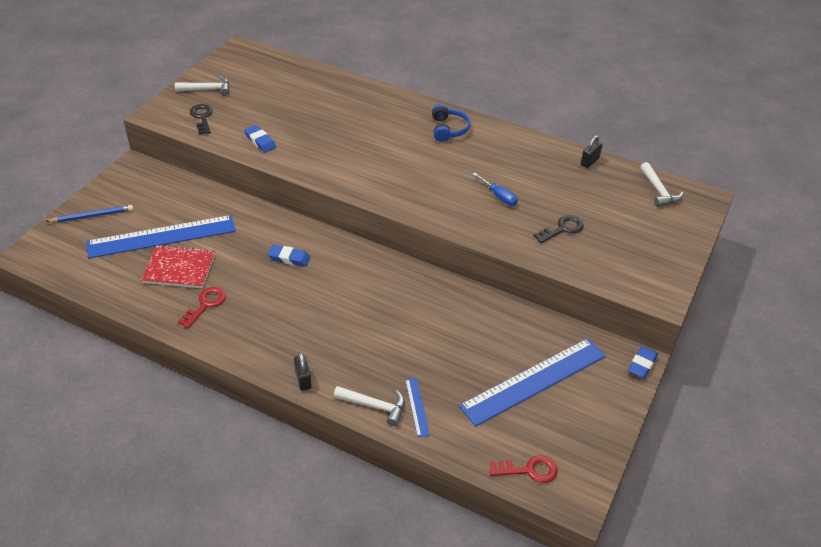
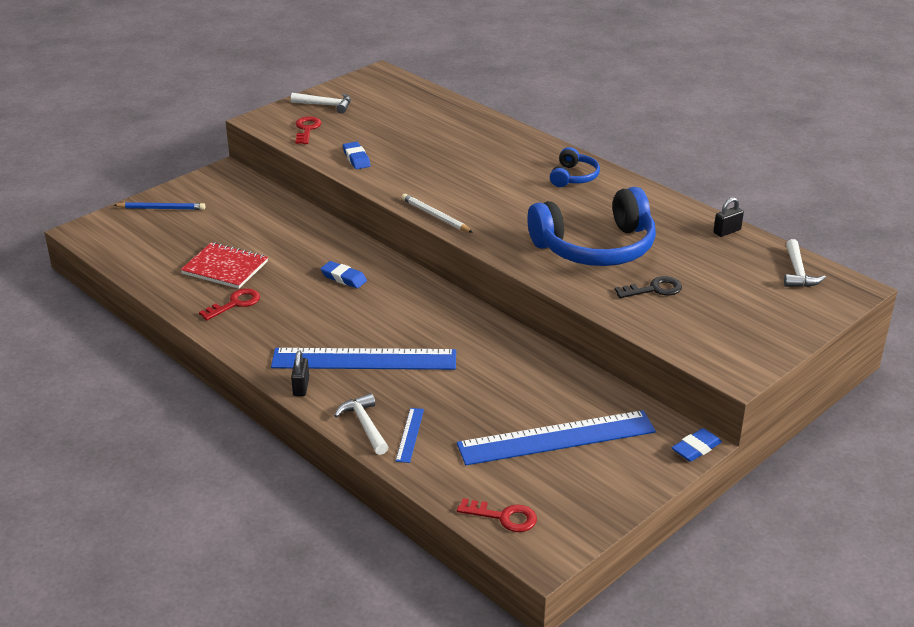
camera: 20 degrees right, 10 degrees down
(162, 237) = (221, 237): blue ruler -> blue ruler (364, 359)
(202, 117) = (307, 129): black key -> red key
(355, 189) = (435, 216): none -> white pencil
(375, 406) = (364, 425): white hammer -> white hammer turned 150 degrees counterclockwise
(498, 196) = (596, 247): blue screwdriver -> blue headphones

